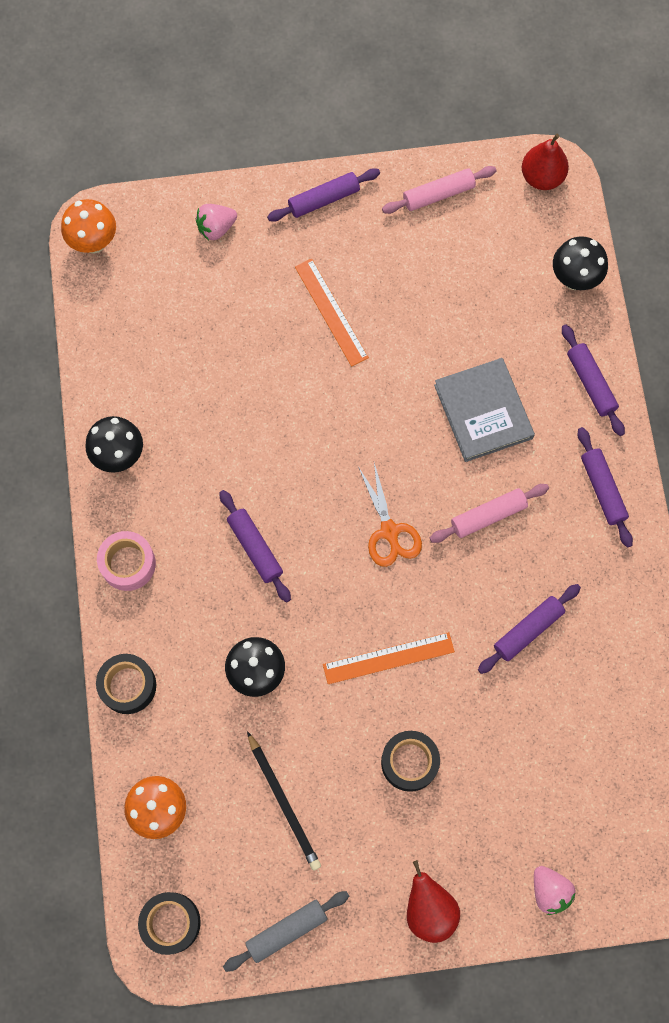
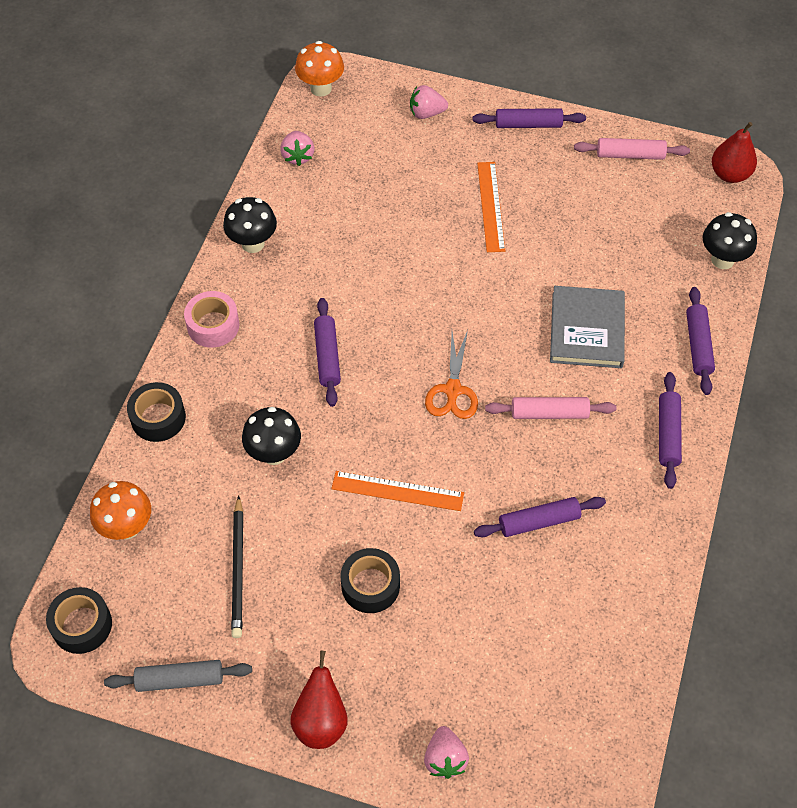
camera: 25 degrees right, 15 degrees down
(112, 334) = (298, 156): none -> pink strawberry

